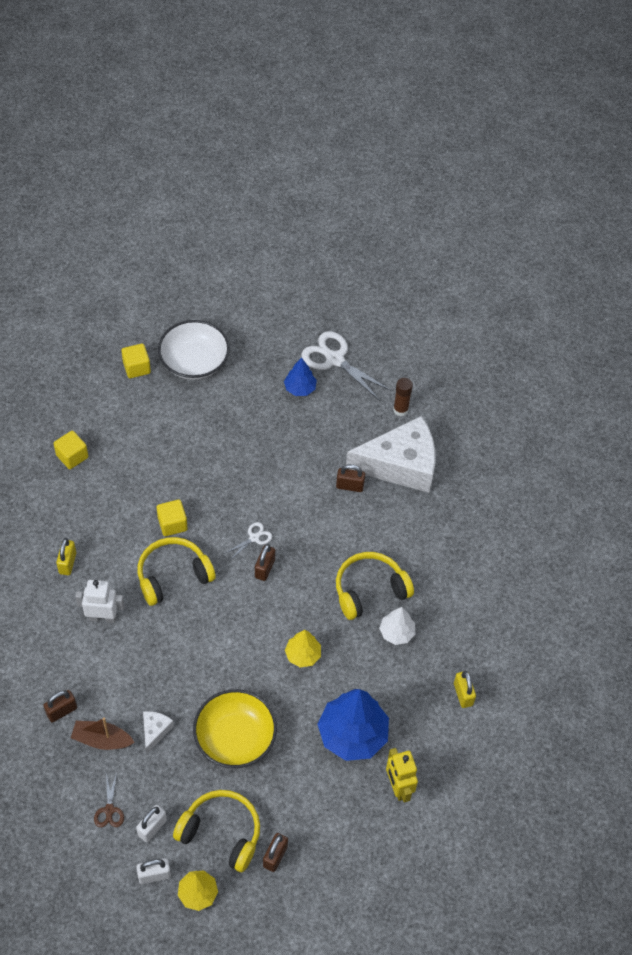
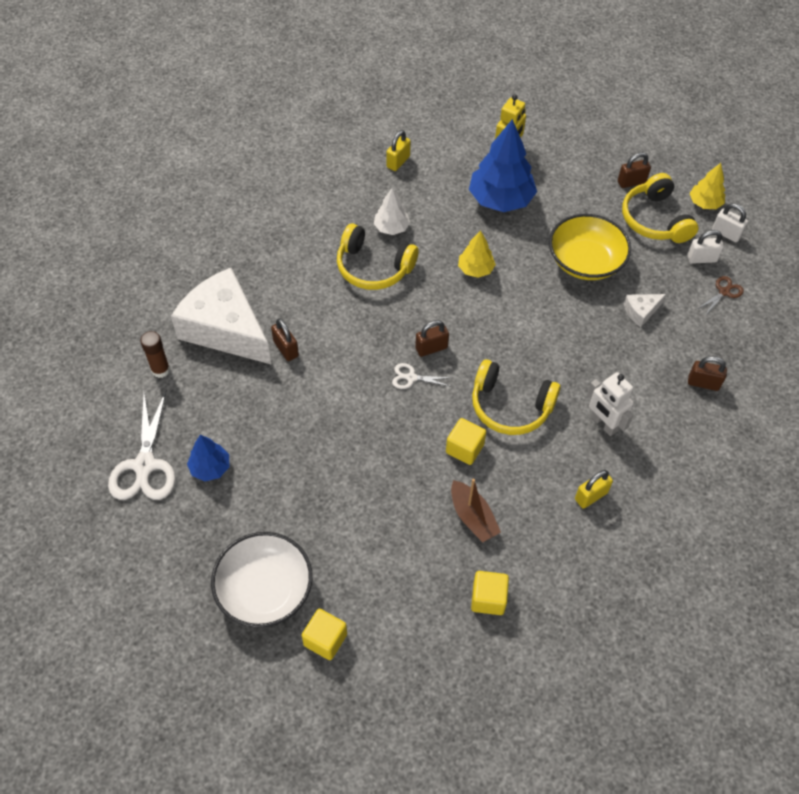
camera: 130 degrees left, 0 degrees up
(102, 740) = (688, 338): brown boat -> brown boat (472, 517)

